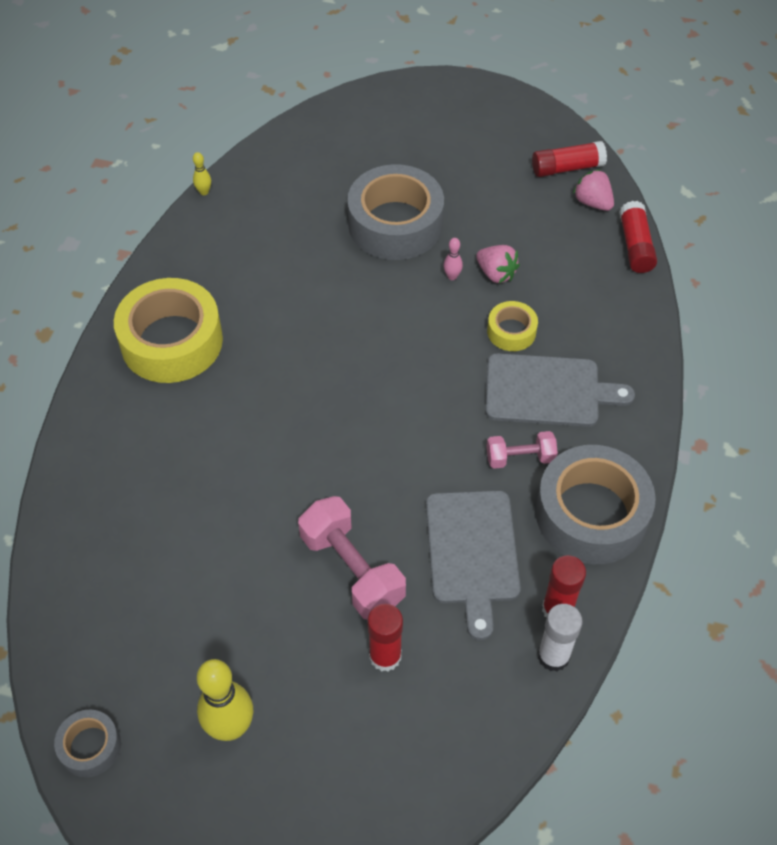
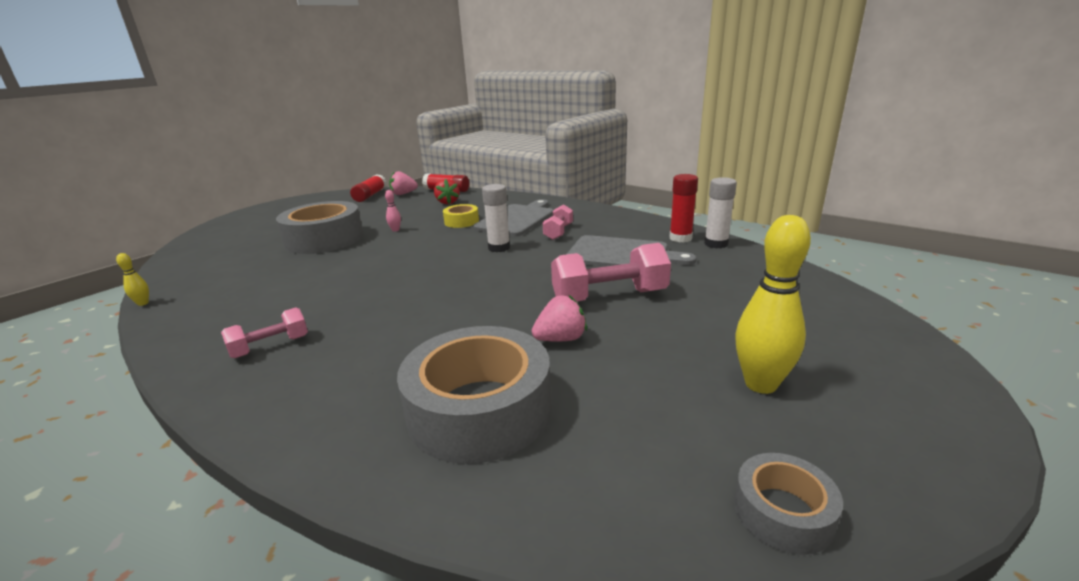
camera: 65 degrees left, 30 degrees down
(171, 341) = (270, 346): yellow tape -> pink dumbbell
(385, 656) = (698, 296): red glue stick -> none
(441, 413) = (499, 248): none -> white glue stick
(496, 274) = (413, 219): pink strawberry -> pink strawberry (561, 339)
(580, 276) = (447, 202): none -> red strawberry
(591, 514) = (615, 221): grey tape -> grey tape (479, 409)

